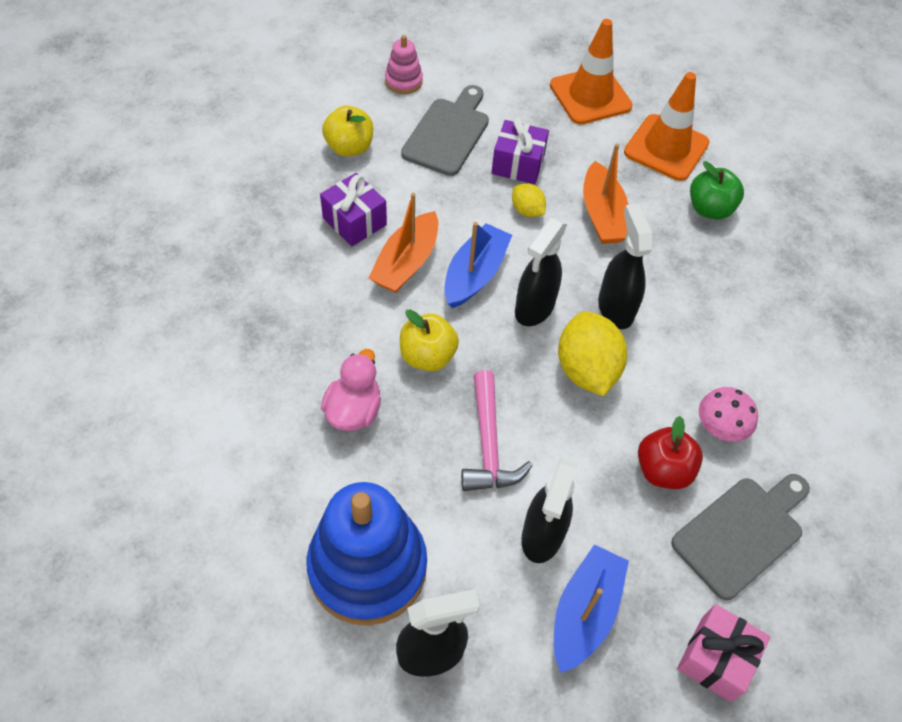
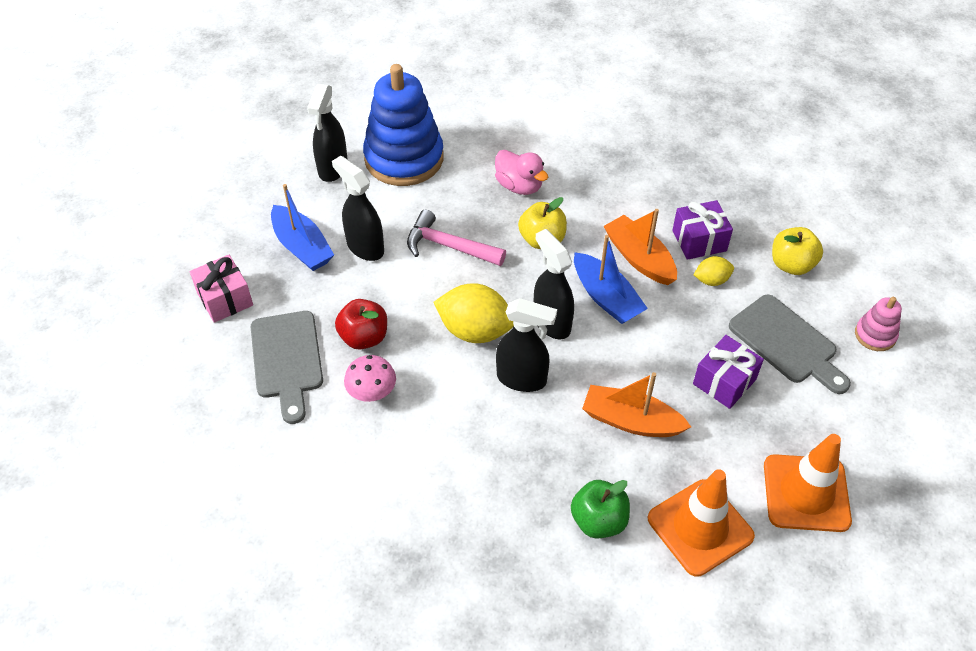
camera: 120 degrees right, 5 degrees down
(527, 210) = (662, 363): yellow lemon -> yellow lemon (711, 280)

